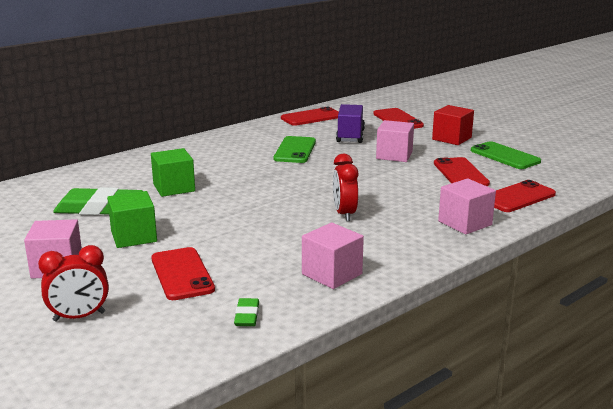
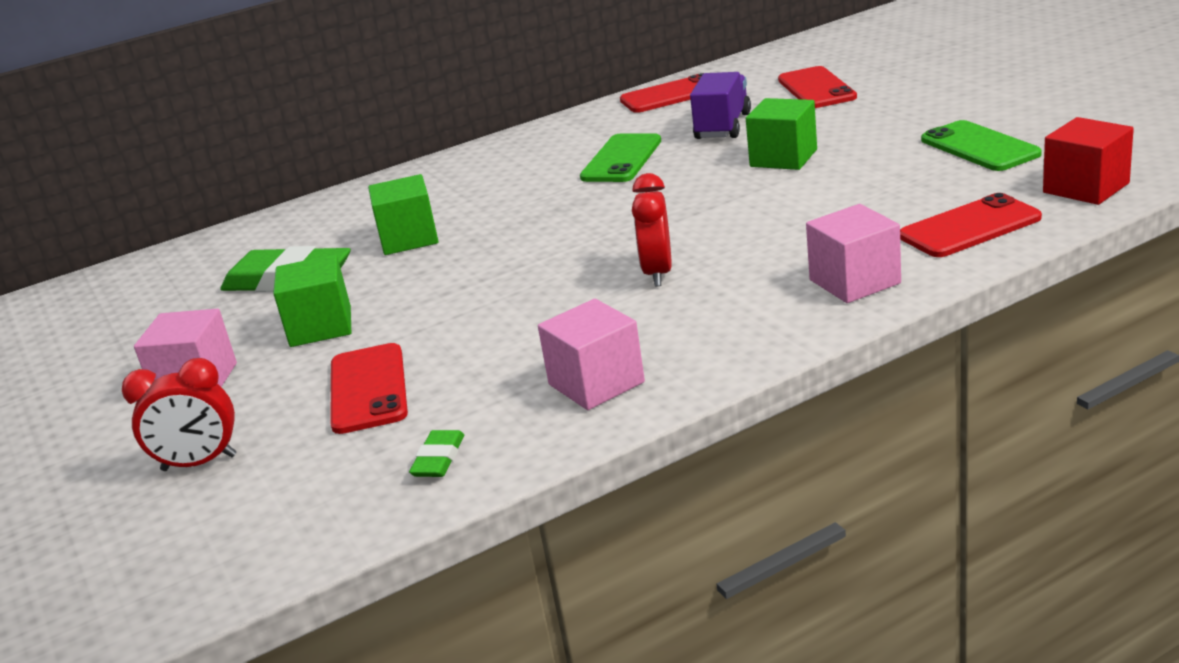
camera: 15 degrees right, 5 degrees up
(394, 155) = (783, 158): pink cube -> green cube
(451, 138) = (897, 118): red cube -> red cube (1086, 188)
(460, 173) = (885, 186): red phone -> none

